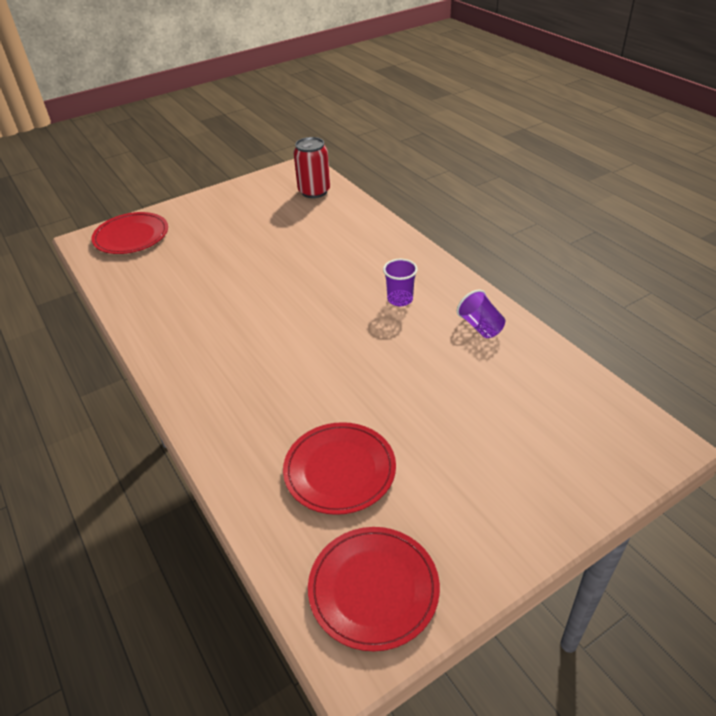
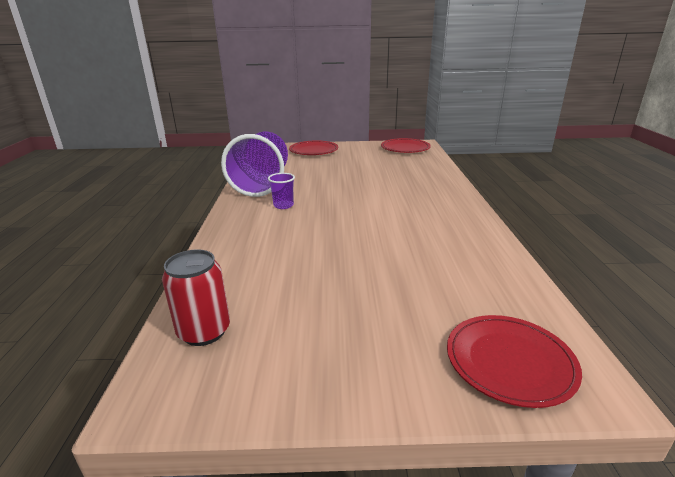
camera: 150 degrees left, 15 degrees down
(339, 470) = (394, 166): red plate -> red plate (314, 150)
(480, 326) = (262, 184): purple cup -> purple cup, size x2.49

